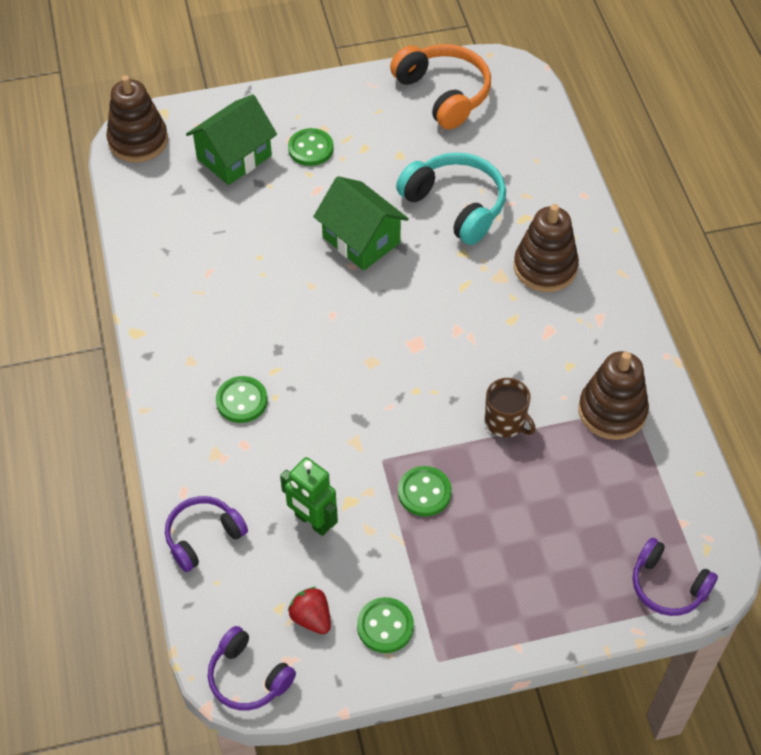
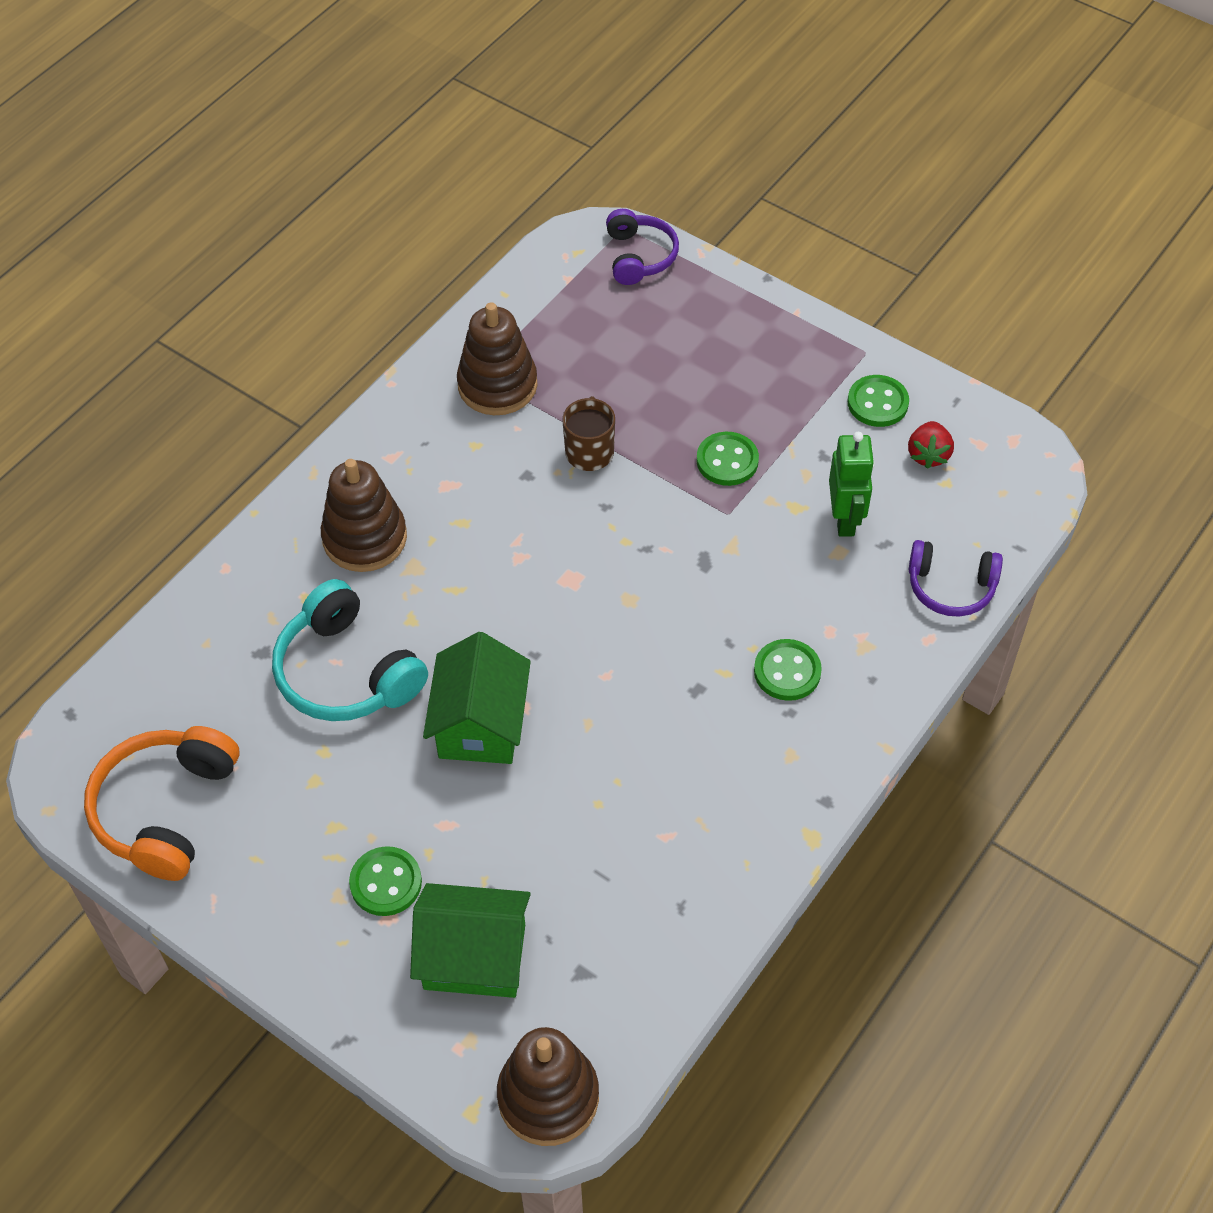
camera: 130 degrees left, 0 degrees up
(248, 677) = (1023, 458): purple headphones -> none
(455, 205) = (347, 672): turquoise headphones -> turquoise headphones turned 45 degrees counterclockwise

